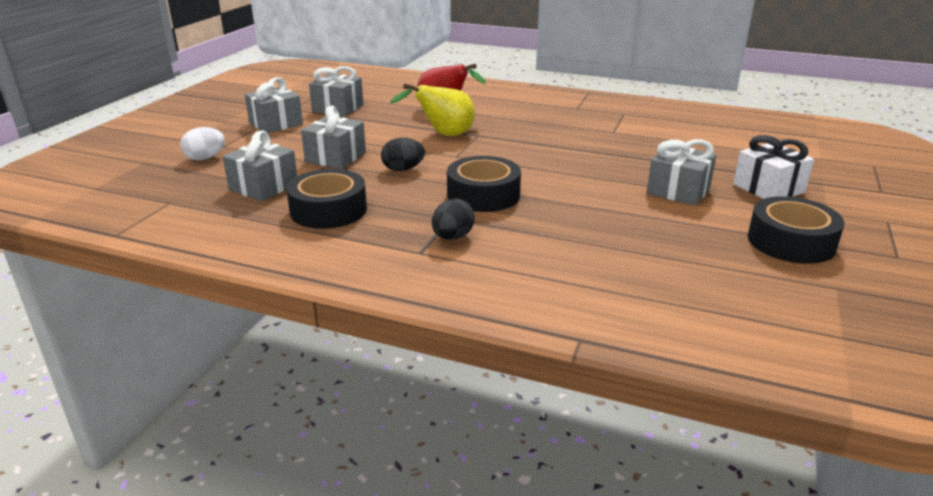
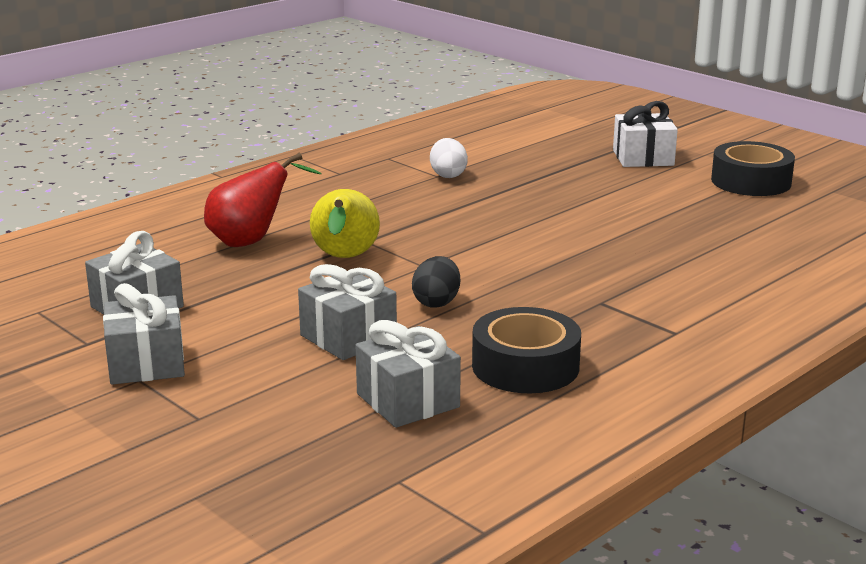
camera: 65 degrees left, 5 degrees down
(205, 158) = (239, 437): white egg -> white egg (448, 175)
(452, 237) = (651, 310): black egg -> none
(483, 195) = (555, 274): black tape -> none
(678, 191) = (619, 190): grey gift -> none

